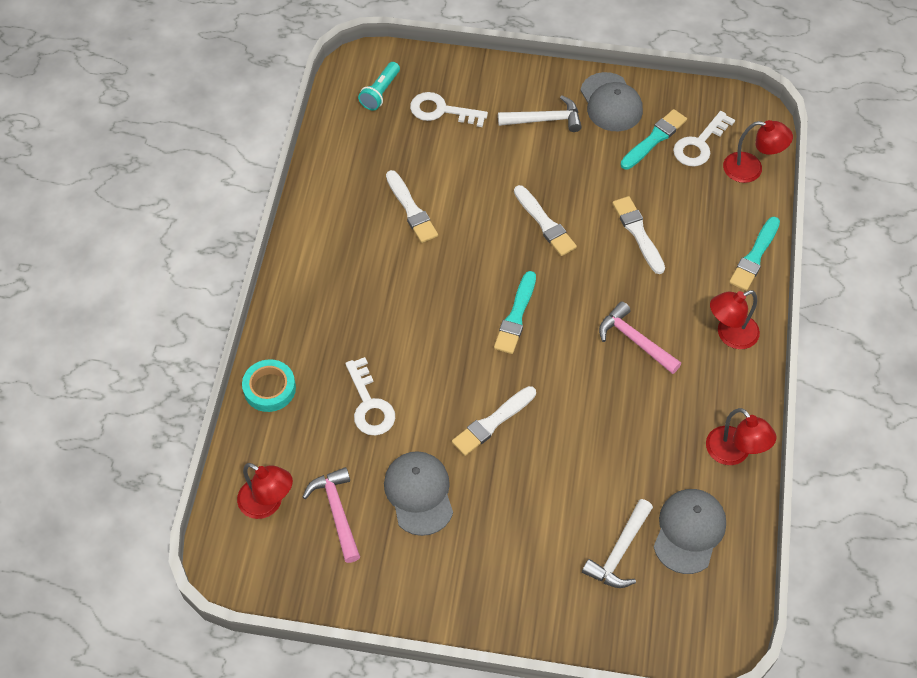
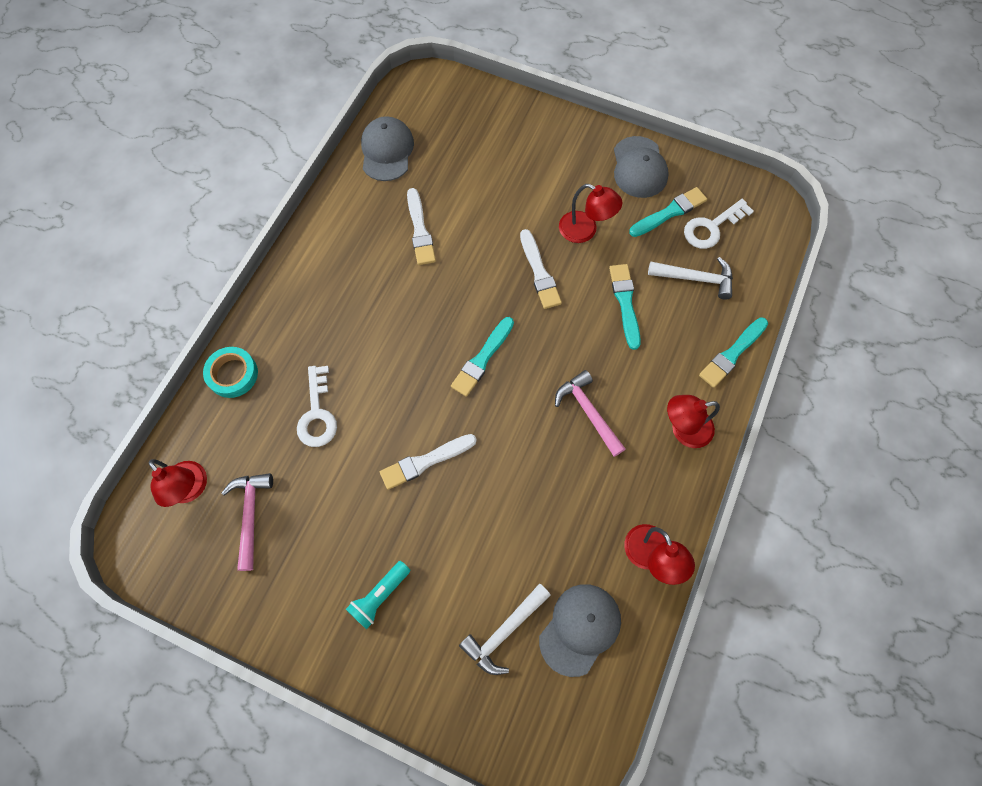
camera: 15 degrees right, 10 degrees up
(380, 92) = (429, 112): turquoise flashlight -> turquoise flashlight (380, 596)
(419, 493) = (332, 516): grey cap -> grey cap (387, 151)
(441, 111) = (479, 141): white key -> none
(544, 120) = (571, 170): white hammer -> white hammer (695, 278)
(638, 233) = (625, 303): white brush -> turquoise brush
(751, 169) = (755, 264): red lamp -> red lamp (585, 231)

